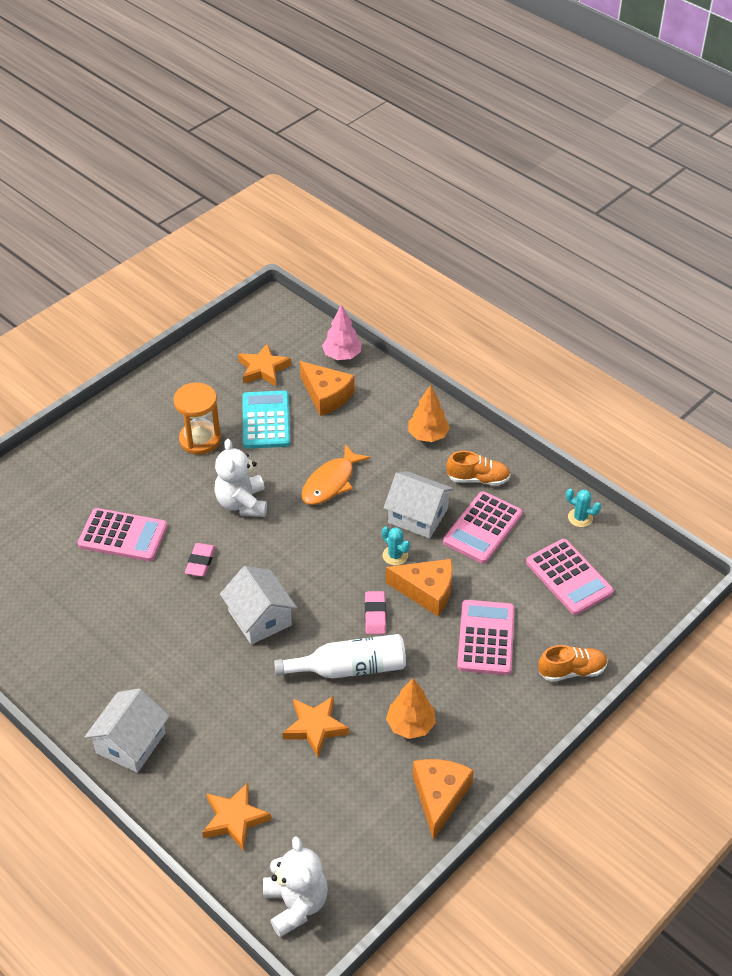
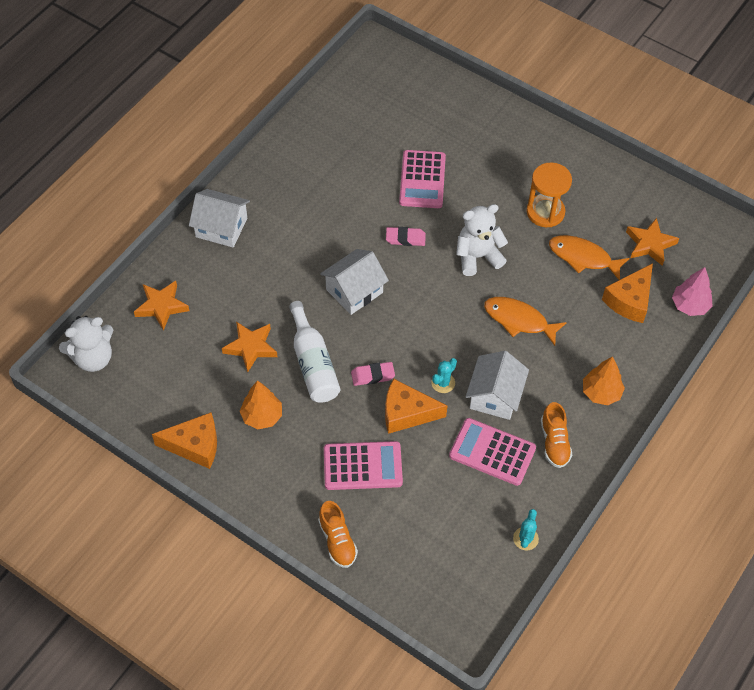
camera: 80 degrees right, 10 degrees up
(266, 420) = (583, 257): turquoise calculator -> orange fish
(426, 591) = (407, 413): orange cheese -> orange cheese turned 90 degrees clockwise
(569, 577) = (447, 532): pink calculator -> none

